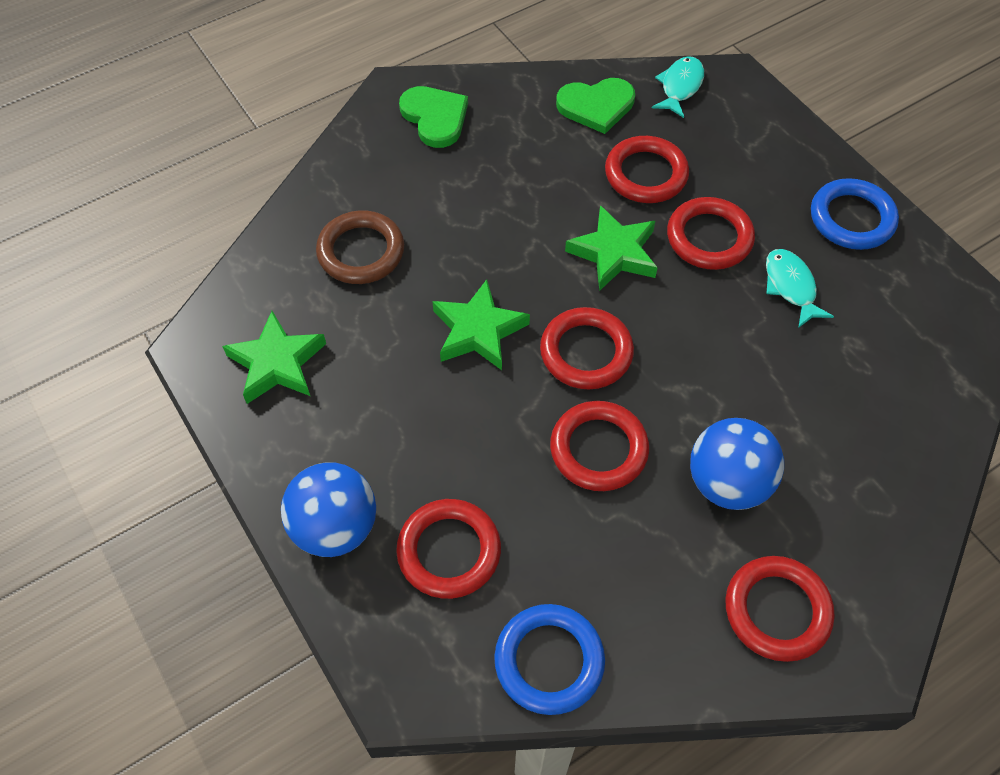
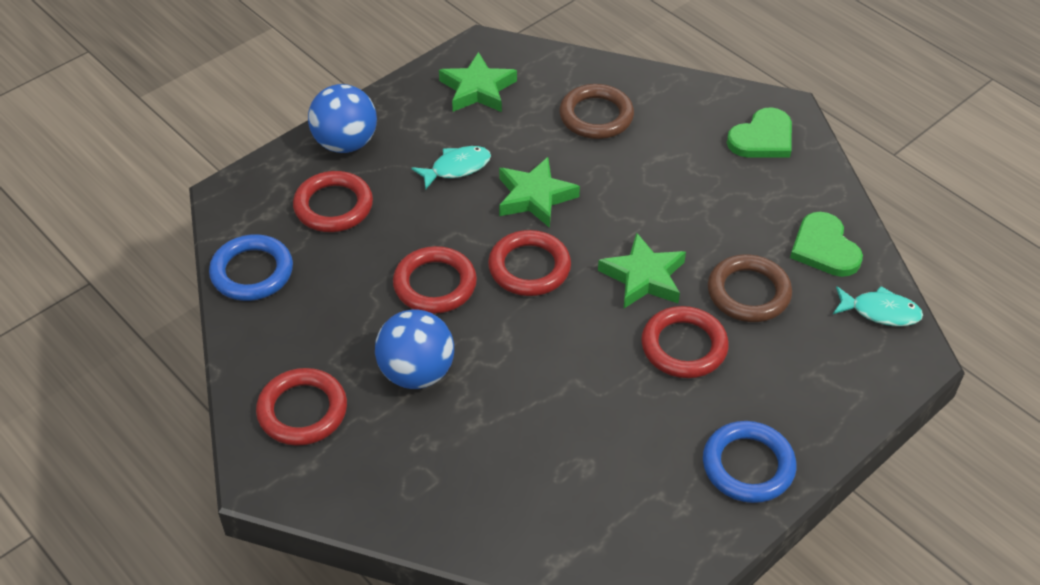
camera: 80 degrees right, 10 degrees down
(646, 174) = (748, 293): red ring -> brown ring
(791, 287) = (642, 414): turquoise fish -> turquoise fish (456, 168)

